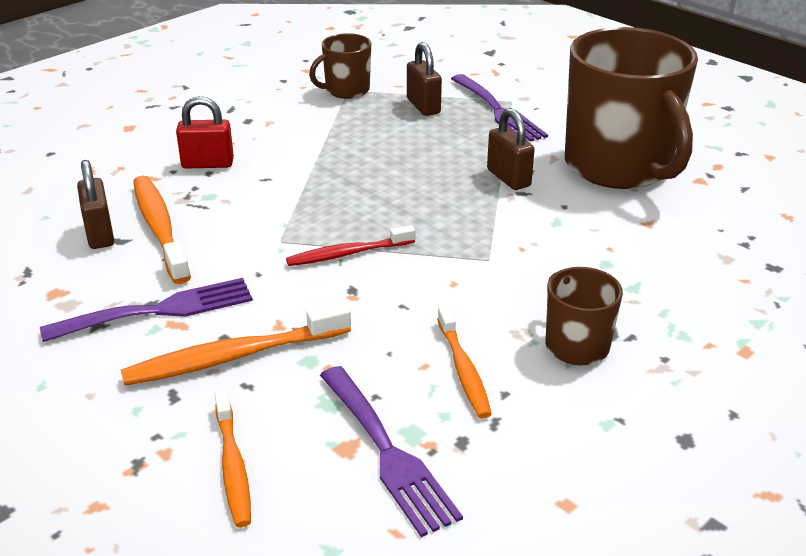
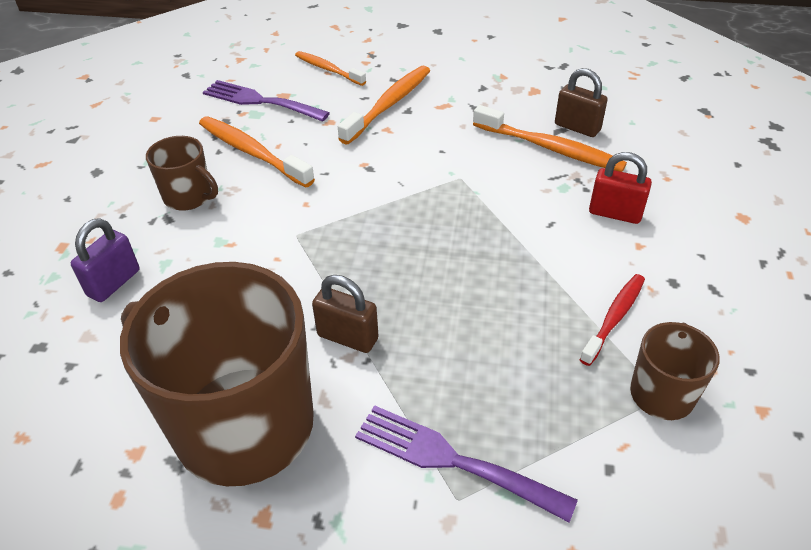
camera: 145 degrees right, 10 degrees up
(159, 310) = (463, 106): purple fork -> none
(207, 164) = (615, 213): red padlock -> red padlock turned 60 degrees clockwise
(348, 254) = (402, 190): red toothbrush -> red toothbrush (614, 318)
(423, 106) = (546, 415): brown padlock -> none
(463, 369) = (252, 152): orange toothbrush -> orange toothbrush, size x1.52
(691, 289) = (114, 283): none -> purple padlock

